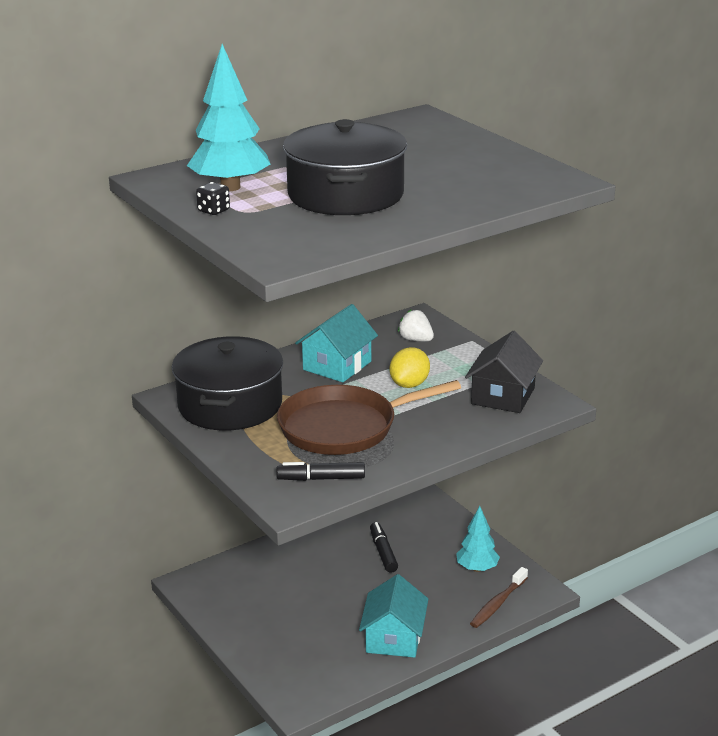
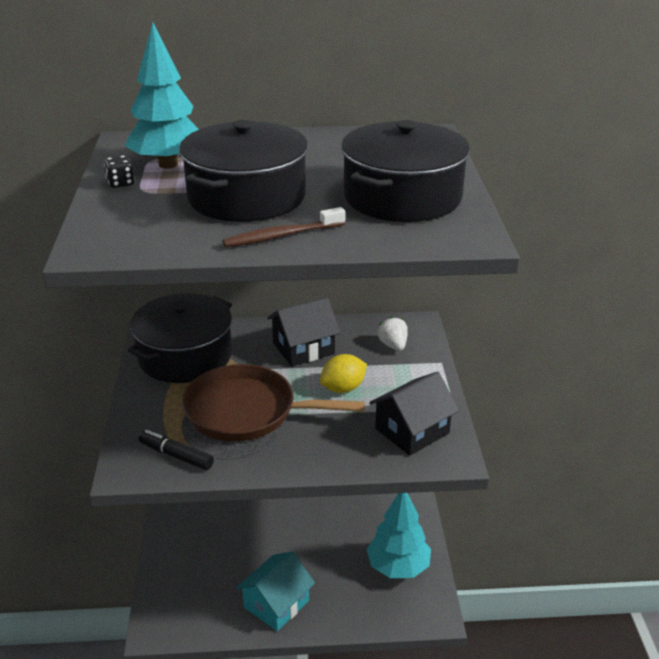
camera: 30 degrees right, 5 degrees up
(337, 365) = (303, 348): turquoise house -> black house
(383, 552) = (335, 518): black marker -> none
(472, 166) = (402, 197): none -> black pot
(477, 568) = (398, 567): turquoise tree -> turquoise tree, size x1.56
(498, 604) = (387, 611): brown toothbrush -> brown toothbrush (281, 236)

